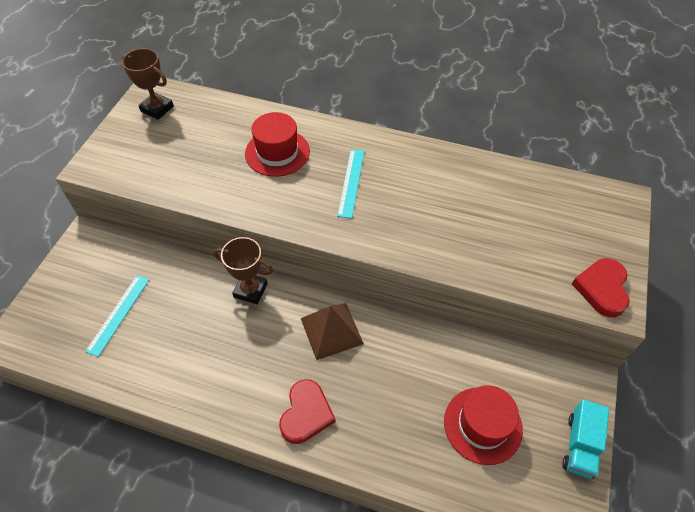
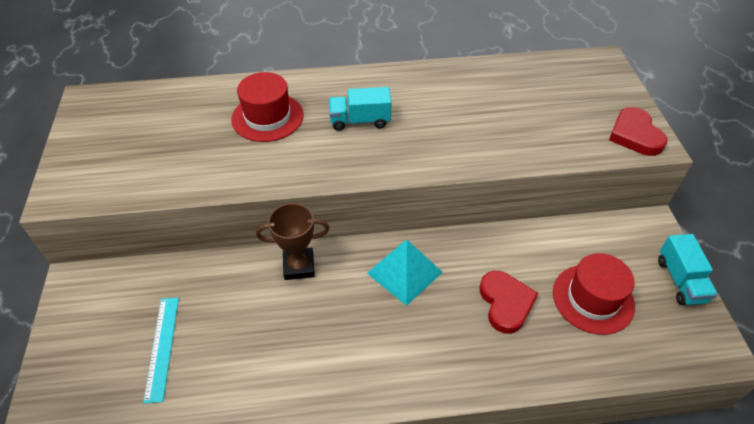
camera: 25 degrees left, 5 degrees down
(157, 109) = (106, 115): brown trophy -> none
(306, 414) = (427, 360): red heart -> red heart (505, 303)
(331, 331) = (404, 272): brown pyramid -> turquoise pyramid
(351, 182) = (360, 121): turquoise ruler -> turquoise truck

